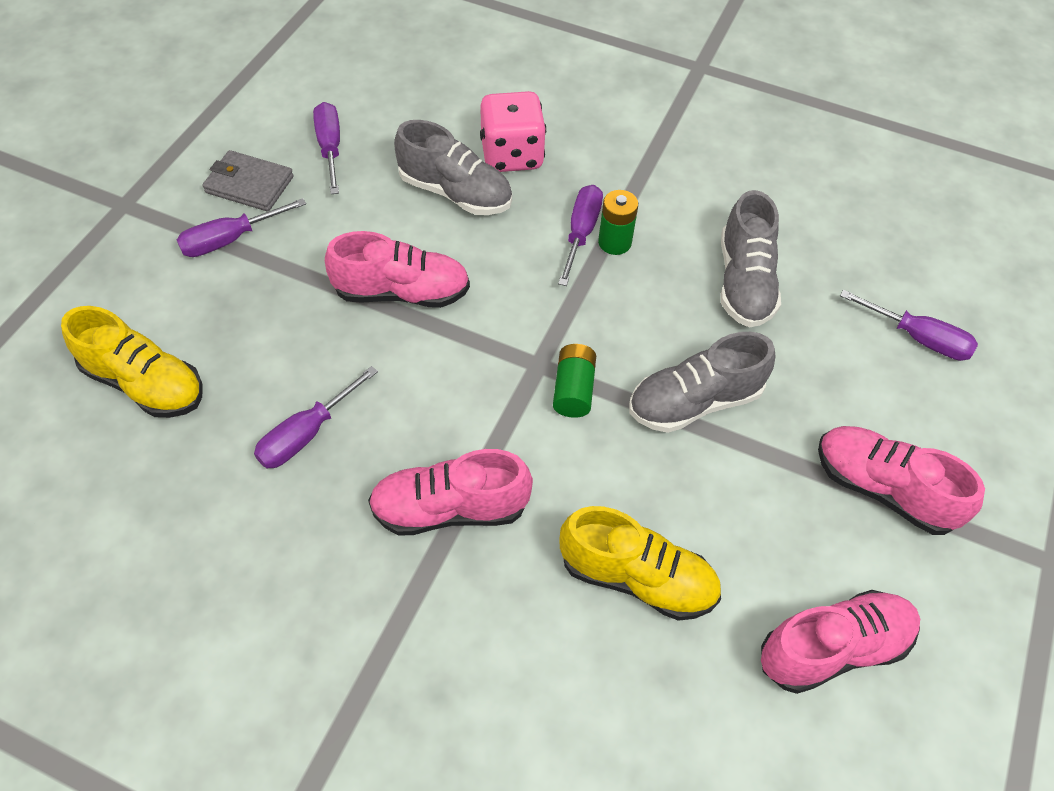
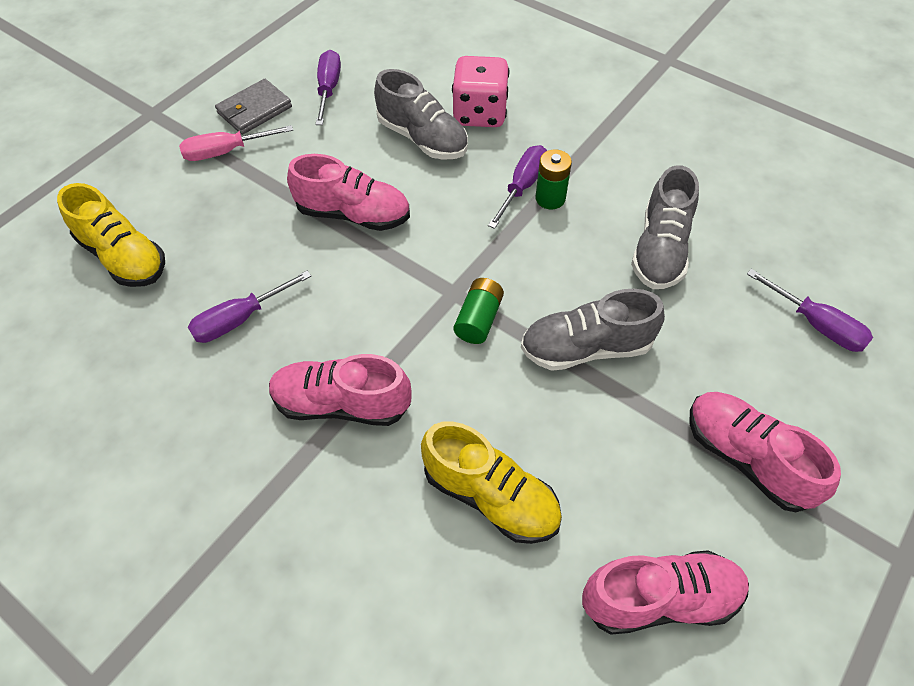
camera: 15 degrees right, 0 degrees up
(230, 239) = (226, 151): purple screwdriver -> pink screwdriver
(249, 184) = (254, 110): grey wallet -> grey wallet turned 75 degrees counterclockwise

